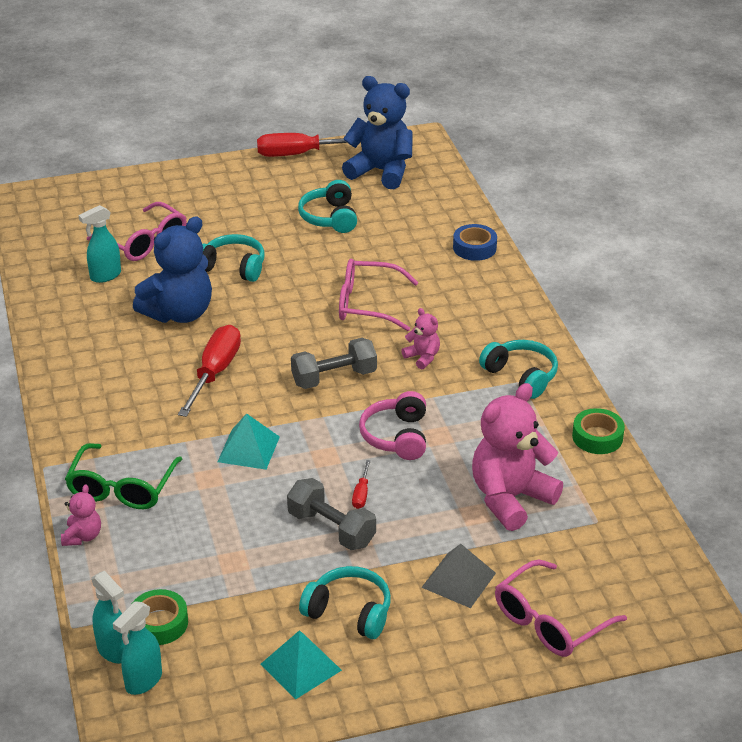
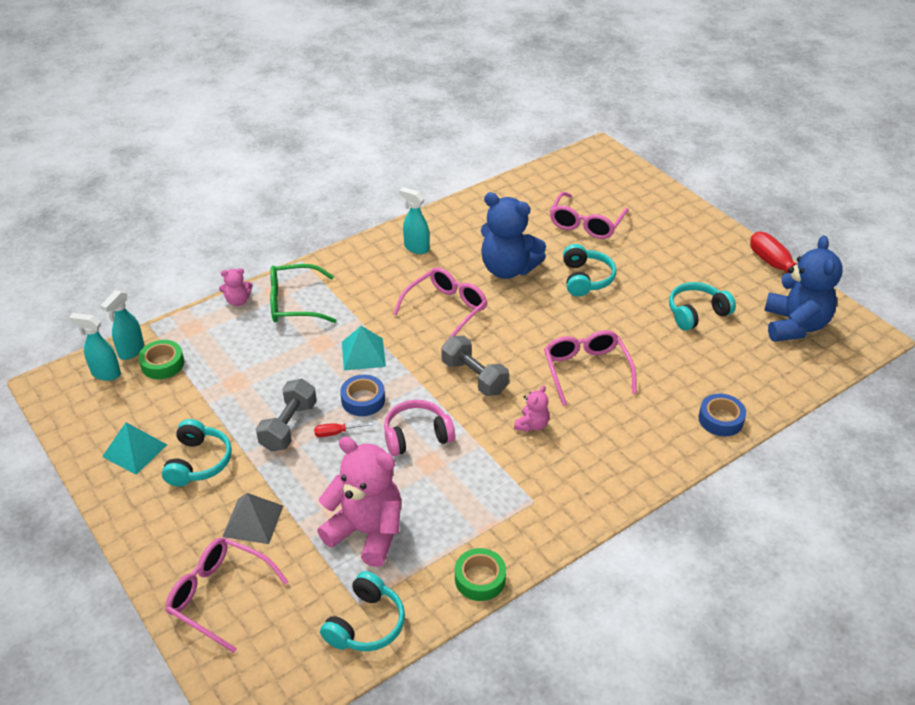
camera: 70 degrees right, 5 degrees up
(105, 276) = (530, 219): turquoise spray bottle -> turquoise spray bottle (416, 248)
(215, 372) = (446, 309): red screwdriver -> pink glasses
(322, 464) = (363, 400): none -> blue tape
(521, 376) = (542, 500): turquoise headphones -> turquoise headphones (366, 624)

